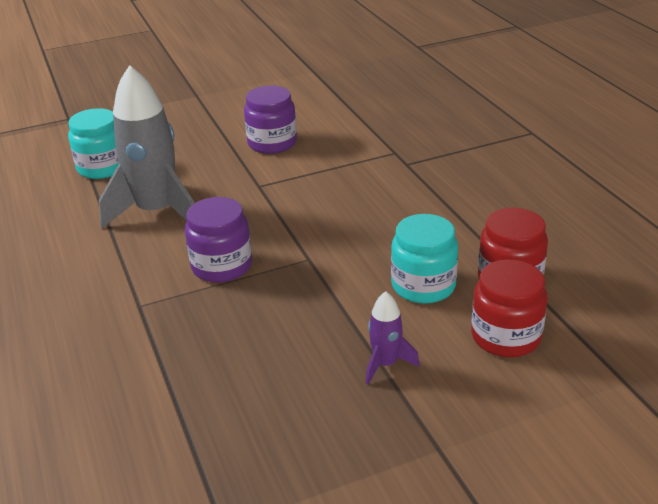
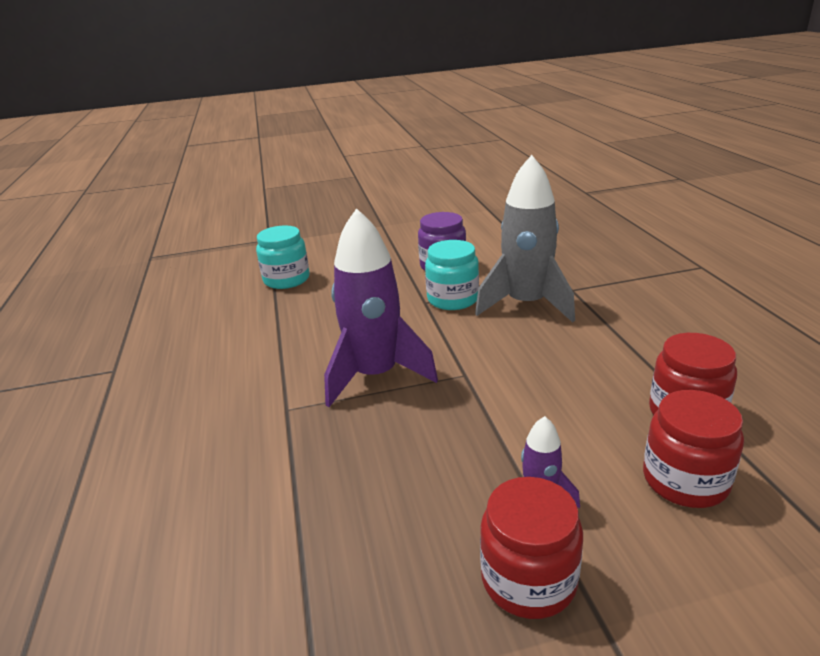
camera: 10 degrees right, 5 degrees down
(157, 212) = (325, 320): grey rocket -> grey rocket (526, 304)
(221, 266) = (376, 375): purple jar -> purple rocket
(380, 424) = (528, 579): none -> red jar
(423, 286) = (586, 412): turquoise jar -> turquoise jar (453, 299)

